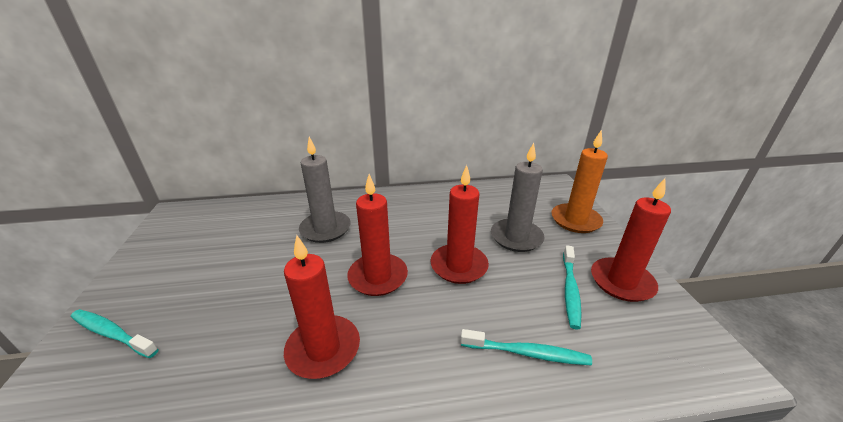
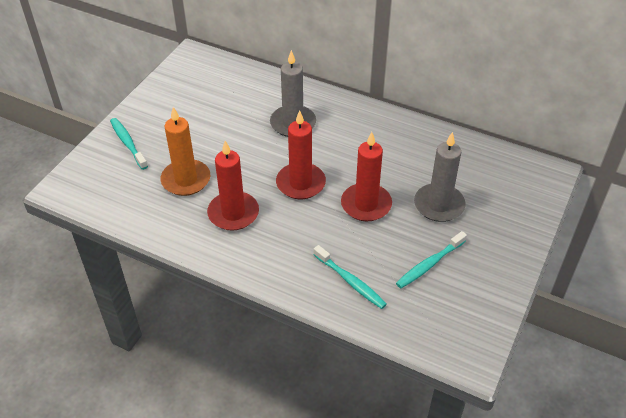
camera: 35 degrees right, 15 degrees up
(575, 220) = (514, 216): orange candle -> orange candle (186, 180)
(621, 282) = (479, 281): red candle -> none

